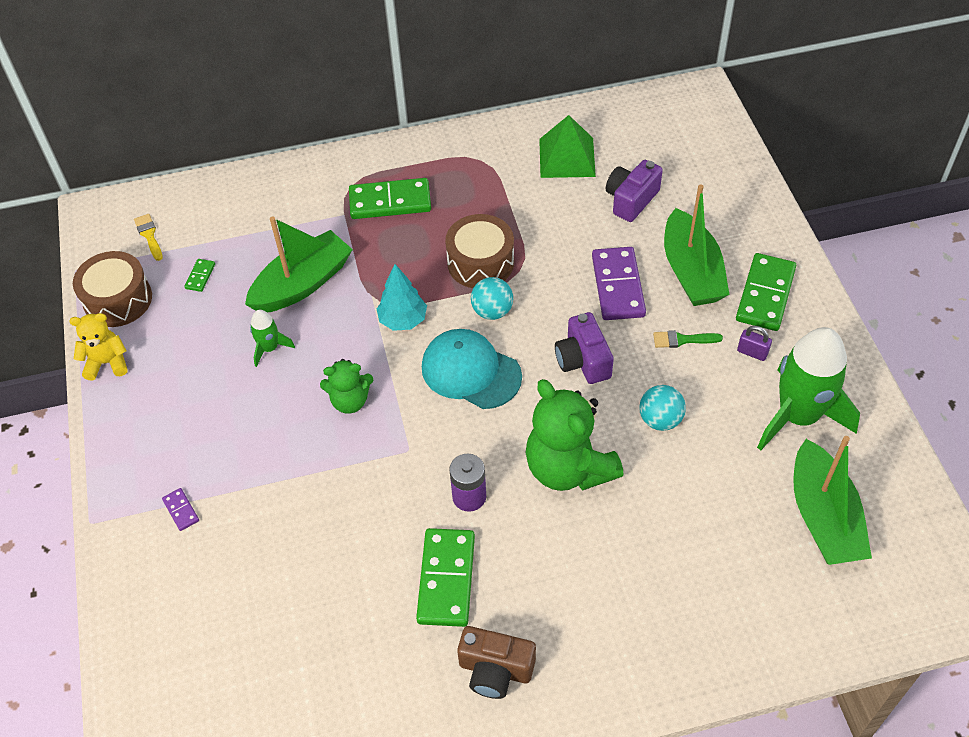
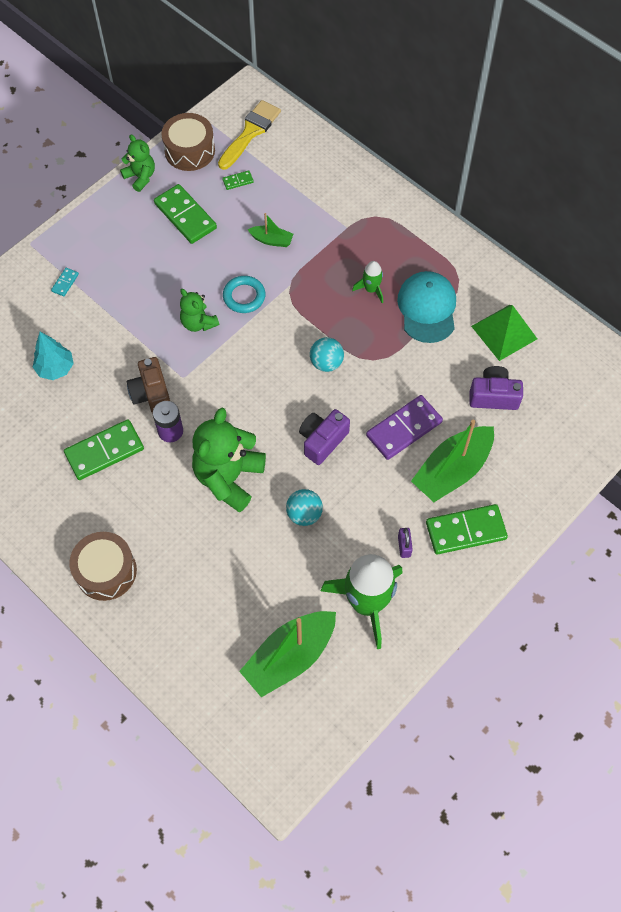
camera: 55 degrees right, 10 degrees up
(107, 363) = (140, 177): yellow teddy bear -> green teddy bear
(149, 235) = (250, 132): yellow brush -> yellow brush, size x1.91
(181, 510) = (65, 283): purple domino -> turquoise domino
(269, 348) = (208, 254): green rocket -> green rocket (371, 289)
(302, 284) = (271, 240): green boat -> green boat, size x0.49
(352, 342) = (244, 296): none -> turquoise ring
(390, 201) = (378, 247): green domino -> green domino (185, 216)
(403, 320) = (282, 315): turquoise tree -> turquoise tree (55, 368)
(471, 371) = (267, 378): turquoise cap -> turquoise cap (427, 308)
(480, 262) = (364, 332): brown drum -> brown drum (106, 571)
(495, 670) = (60, 512): brown camera -> brown camera (151, 394)
(682, 340) = (384, 495): green brush -> none

